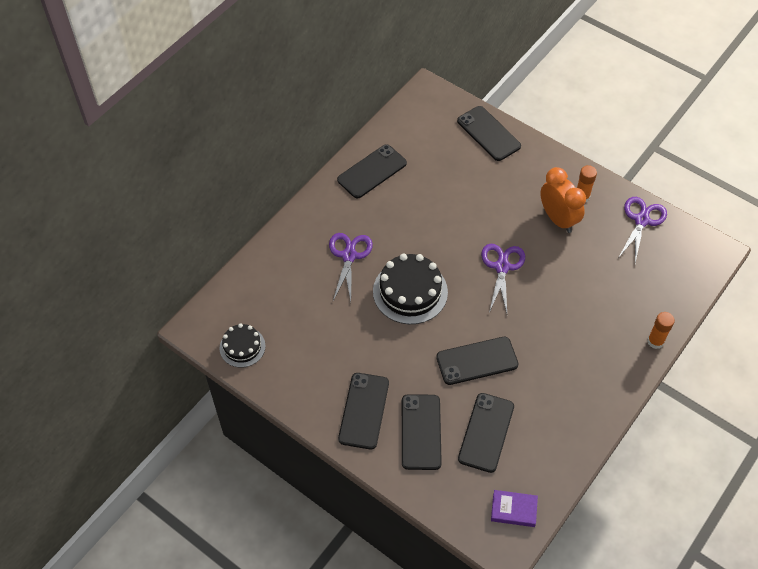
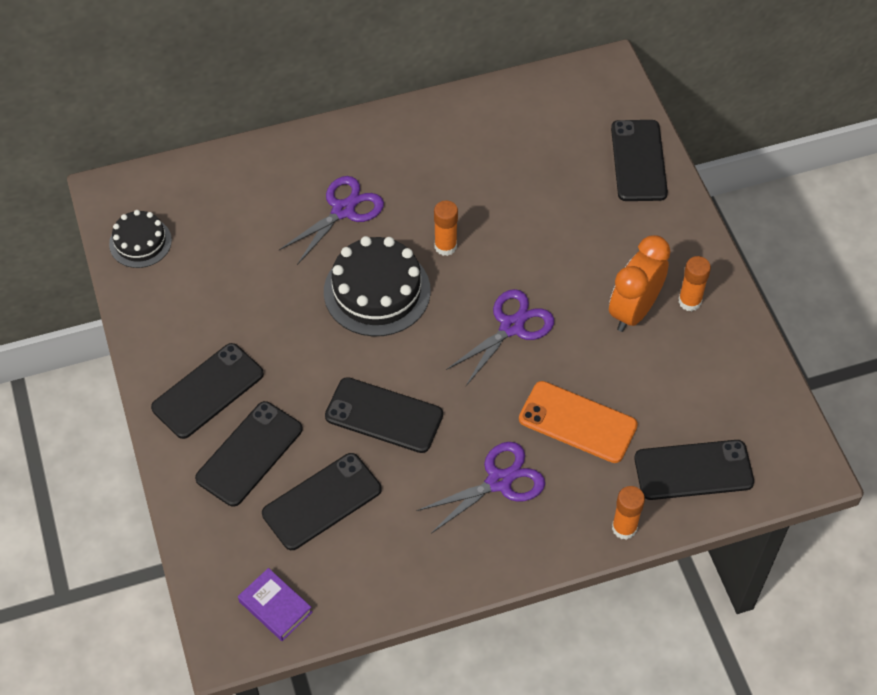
camera: 35 degrees right, 0 degrees up
(372, 171) = (455, 129): black phone -> black phone (693, 470)
(426, 243) = (445, 246): none -> orange glue stick
(558, 219) = (634, 311): orange clock -> orange clock turned 150 degrees counterclockwise
(582, 299) = (577, 422): none -> orange phone
(641, 220) = (742, 374): purple scissors -> purple scissors (499, 481)

